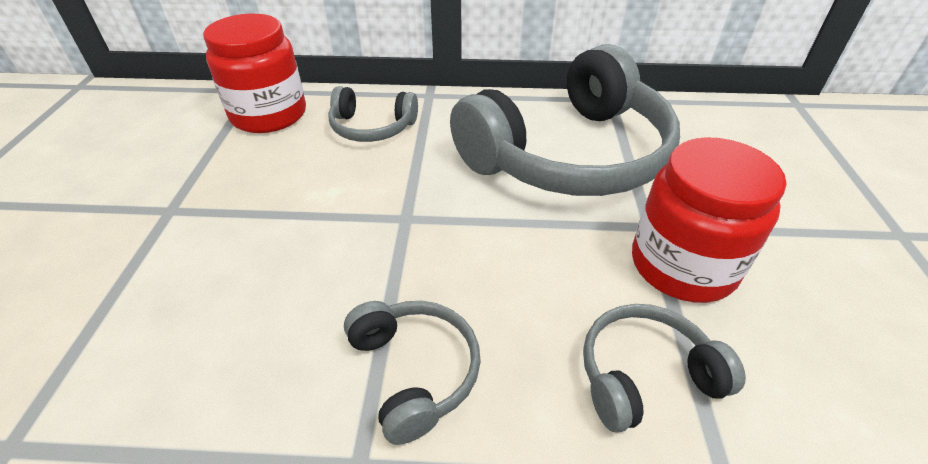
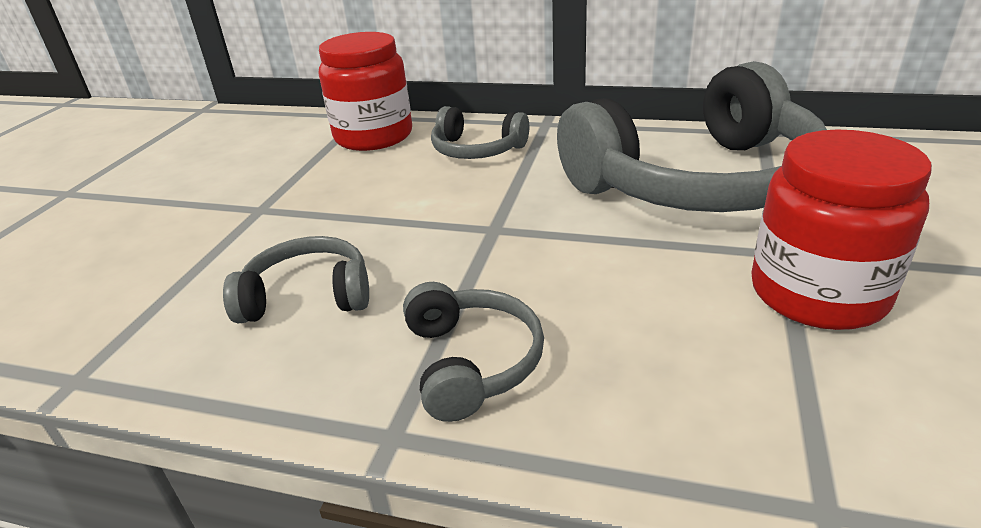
camera: 15 degrees right, 10 degrees down
(645, 376) = (743, 394): grey headphones -> grey headphones (307, 296)

